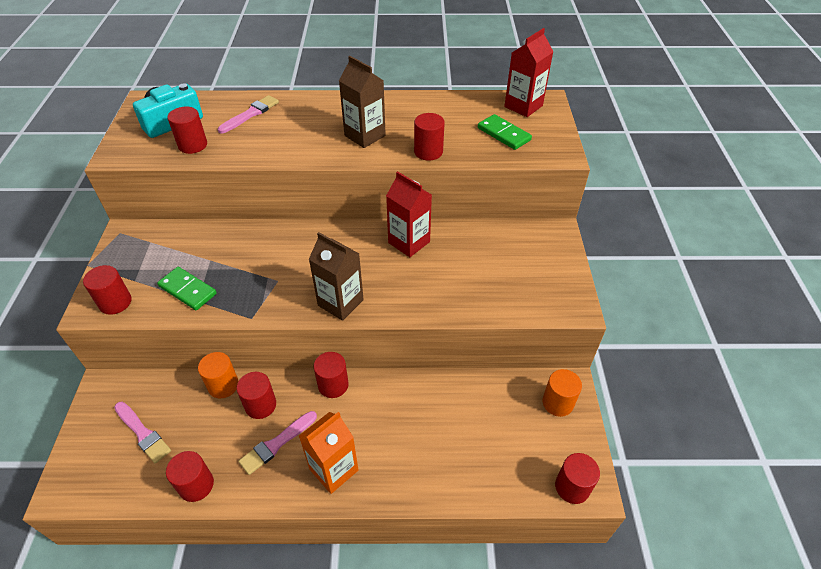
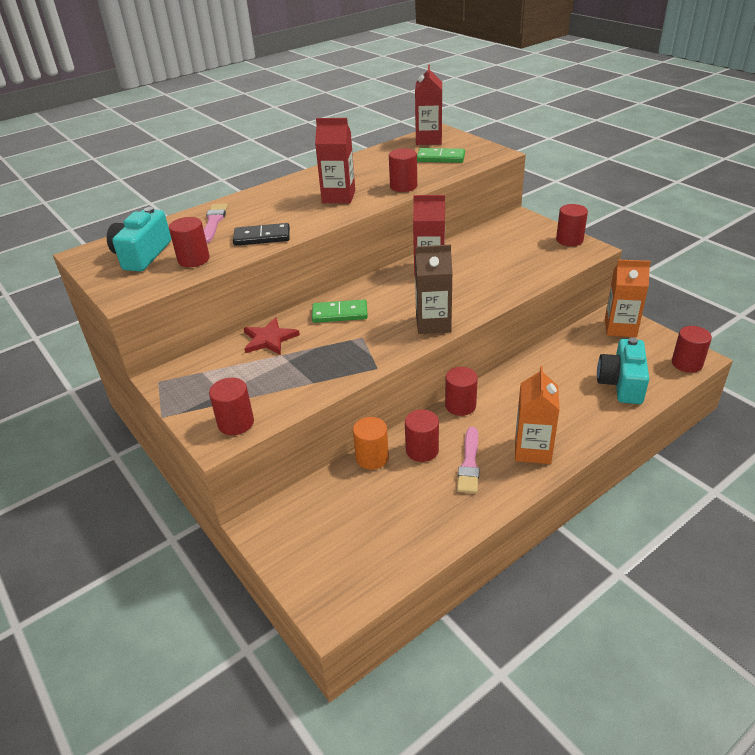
camera: 35 degrees left, 10 degrees down
(143, 433) = (347, 529): pink brush -> none
(188, 290) = (293, 381): green domino -> green domino (340, 314)
(196, 485) = (444, 527): red cylinder -> red cylinder (569, 240)
(220, 240) = (269, 339): none -> red star
(259, 149) = (262, 237): none -> black domino
(365, 136) = (338, 197): brown carton -> red carton
(484, 462) = (621, 383): none -> turquoise camera
(557, 403) = (620, 328): orange cylinder -> orange carton

